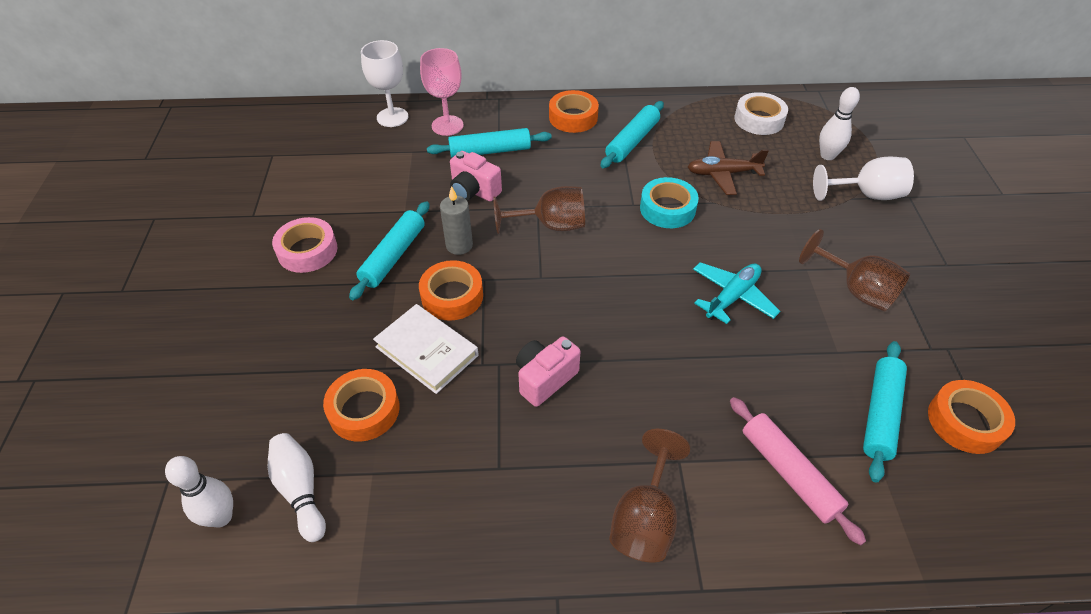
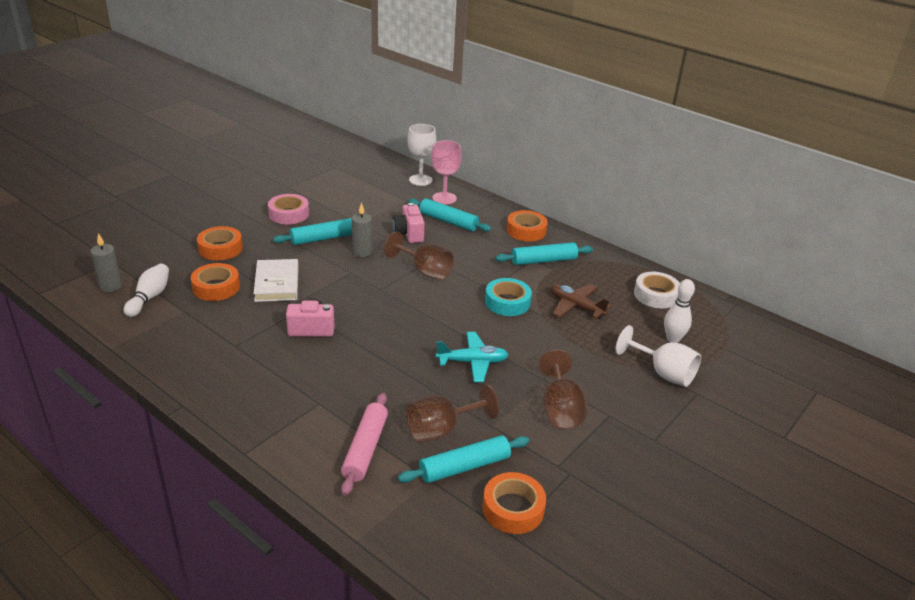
camera: 40 degrees right, 15 degrees down
(221, 517) = (111, 286): white bowling pin -> grey candle
(452, 296) = (324, 270): orange tape -> orange tape (220, 248)
(645, 519) = (265, 410): brown goblet -> brown goblet (442, 430)

